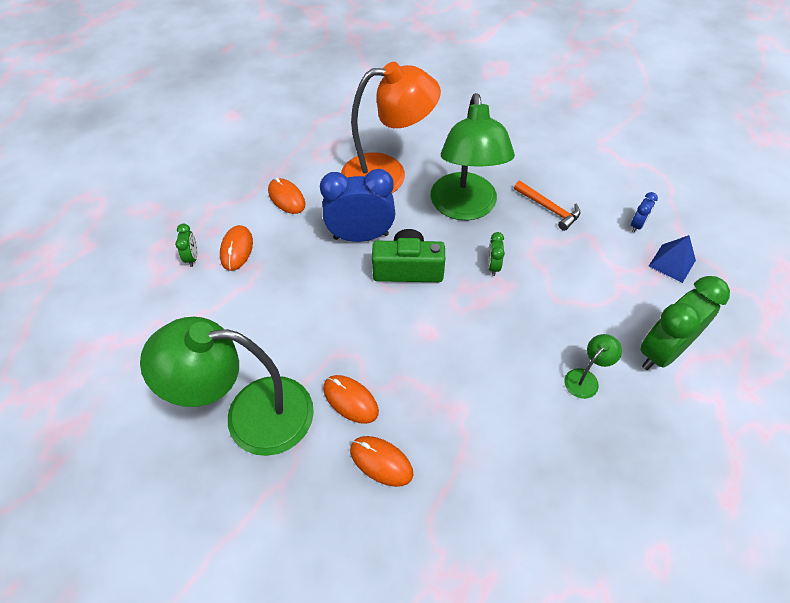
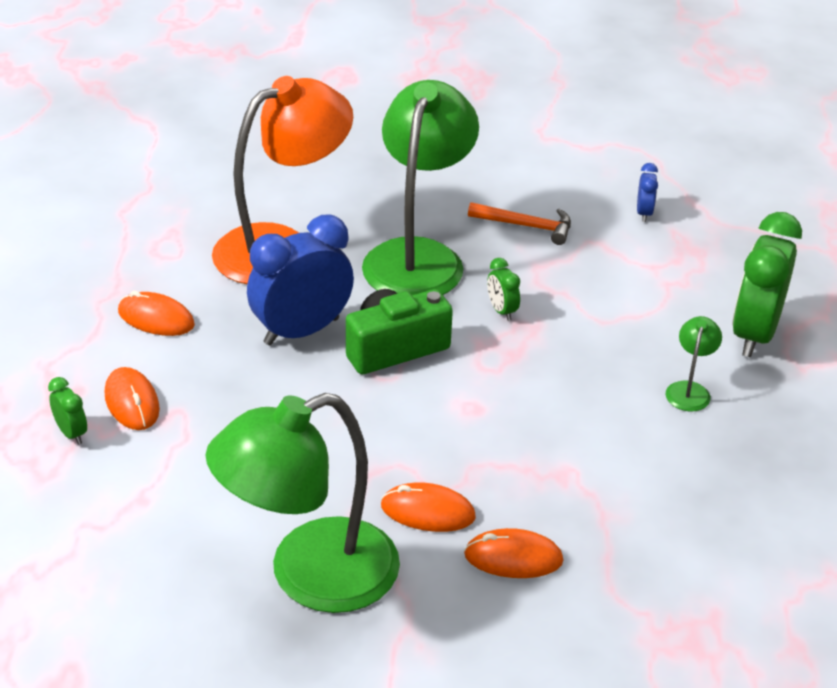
camera: 30 degrees left, 15 degrees down
(465, 208) = (418, 256): green lamp -> green lamp turned 135 degrees counterclockwise
(672, 263) = (709, 241): blue pyramid -> none

